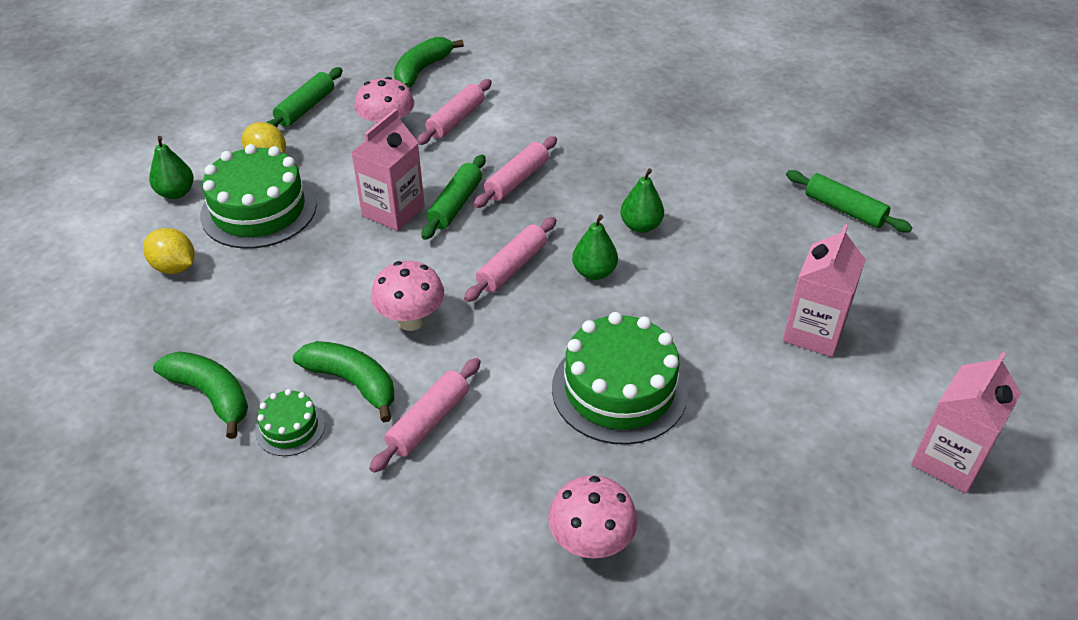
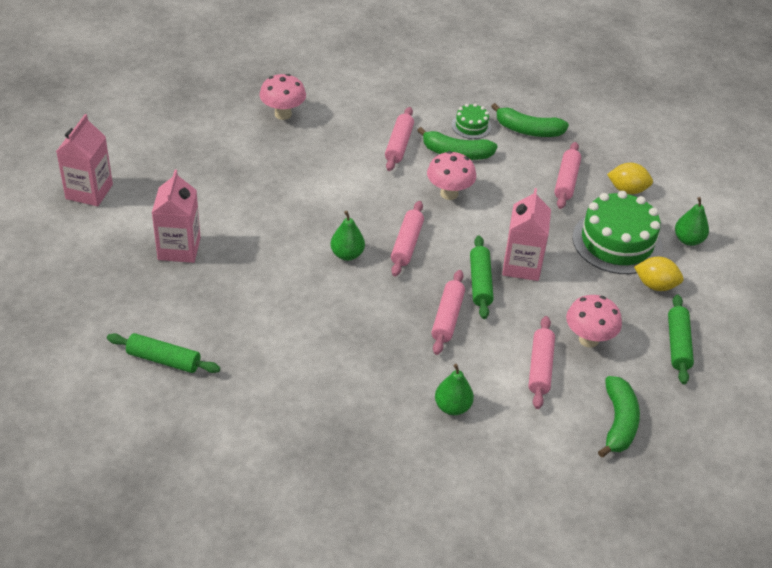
camera: 155 degrees right, 0 degrees up
(239, 299) = (566, 181): none -> pink rolling pin
(619, 389) = (297, 185): green cake -> none
(640, 226) = (328, 300): green pear -> green pear (452, 407)

